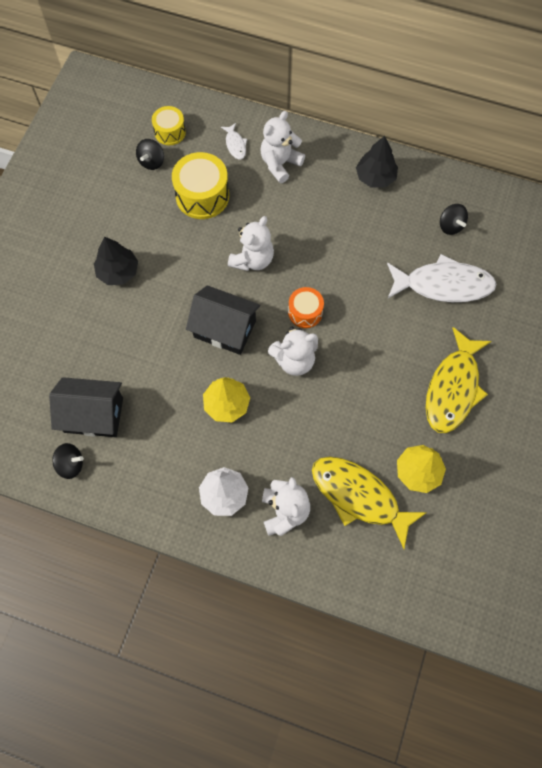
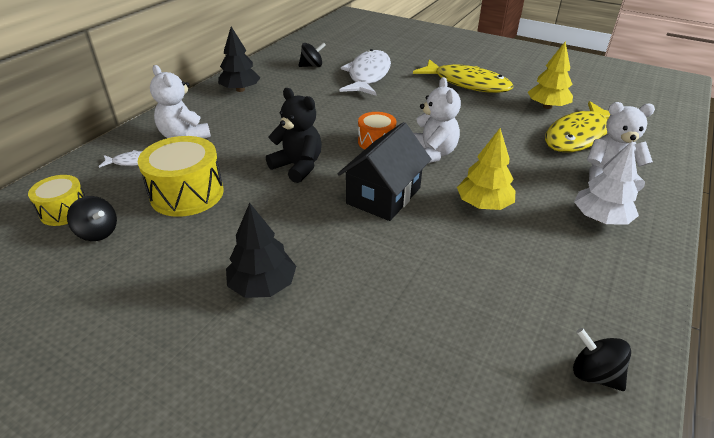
camera: 80 degrees left, 30 degrees down
(71, 464) = (594, 374): black spinning top -> black spinning top turned 60 degrees counterclockwise
(93, 415) = (504, 336): black house -> none
(252, 259) = (298, 166): white teddy bear -> black teddy bear

